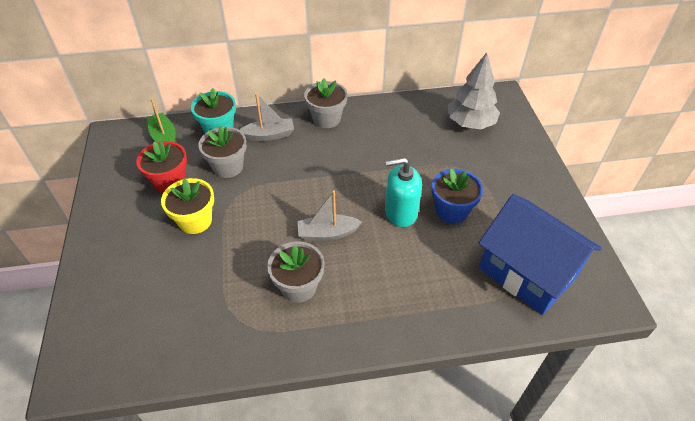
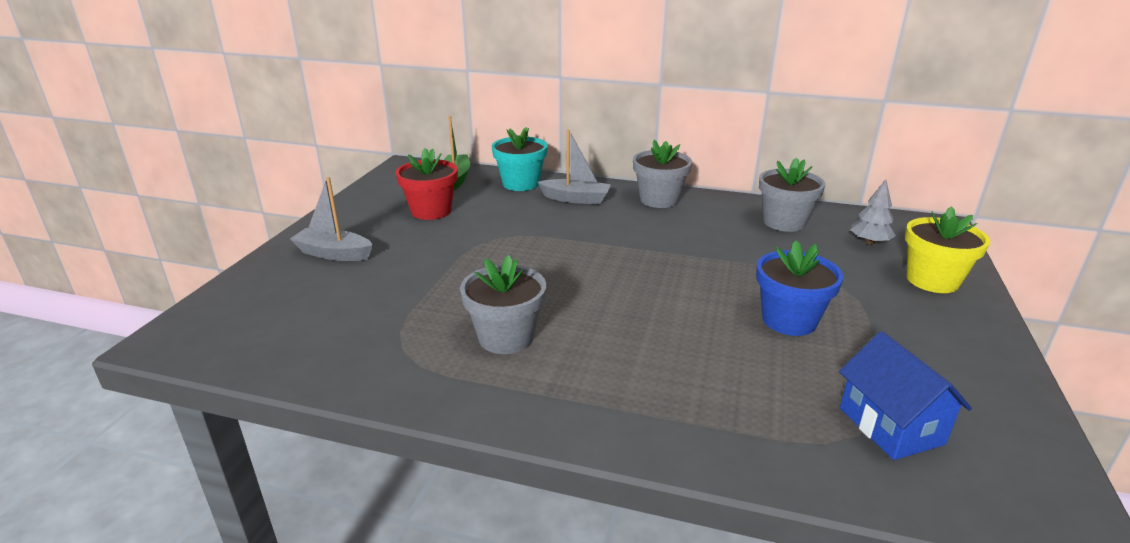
camera: 25 degrees right, 20 degrees down
(195, 221) = (430, 247): yellow flower pot -> yellow flower pot (932, 280)
(228, 167) = (506, 213): grey flower pot -> grey flower pot (784, 222)
(327, 233) = (585, 297): grey boat -> grey boat (334, 254)
(400, 212) = (705, 303): turquoise soap dispenser -> none
(470, 123) = (869, 242): grey tree -> grey tree, size x0.53
(527, 272) = (891, 426): blue house -> blue house, size x0.56

